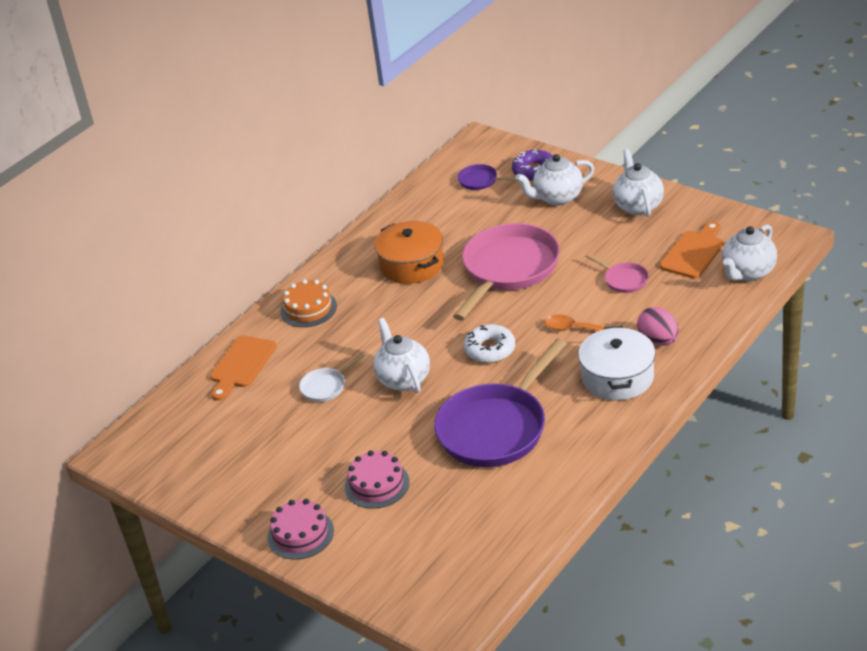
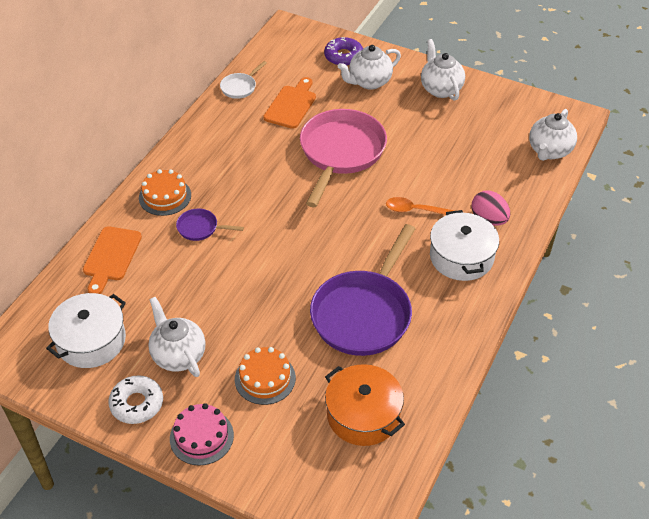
camera: 15 degrees left, 10 degrees up
(207, 442) = (91, 341): none -> white pot
(325, 386) = (196, 277): white pan -> white pan (240, 87)
(377, 484) = (265, 378): pink cake -> orange cake
(403, 379) = (268, 266): white teapot -> white teapot (178, 355)
(412, 265) = (252, 149): orange pot -> orange pot (363, 415)
(481, 181) = (298, 66): purple pan -> purple pan (200, 228)
(490, 350) = (341, 233): white donut -> white donut (137, 404)
(624, 280) = (445, 160): pink pan -> none
(693, 252) = (498, 133): orange cutting board -> orange cutting board (291, 105)

